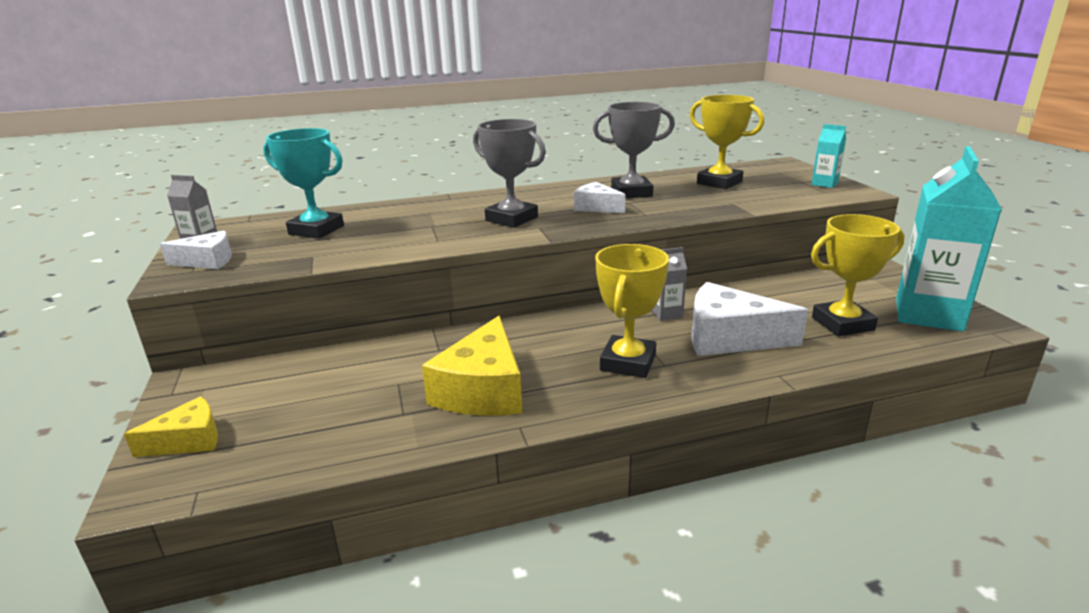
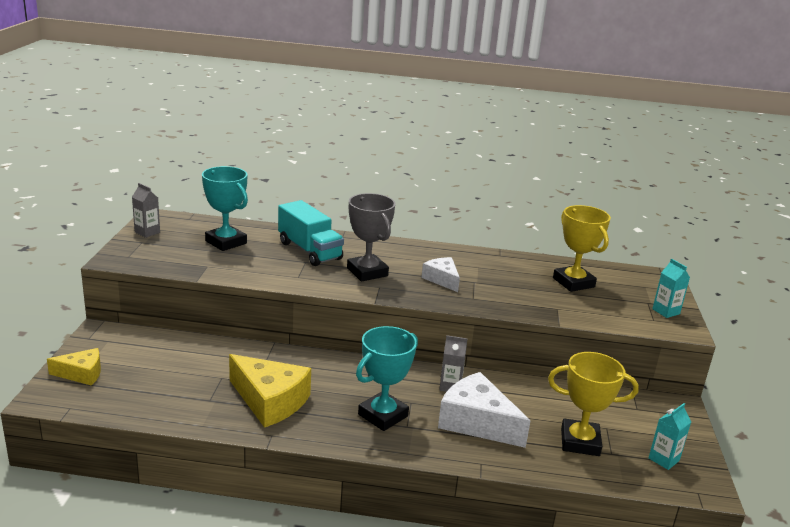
camera: 20 degrees right, 0 degrees up
(207, 261) = (141, 250): white cheese -> none
(426, 216) = (309, 251): none -> turquoise truck
(483, 389) = (270, 401): yellow cheese -> yellow cheese turned 90 degrees counterclockwise
(628, 362) = (383, 415): yellow trophy -> turquoise trophy
(631, 193) = (486, 272): grey trophy -> none
(928, 314) = (663, 459): turquoise carton -> turquoise carton, size x0.44

